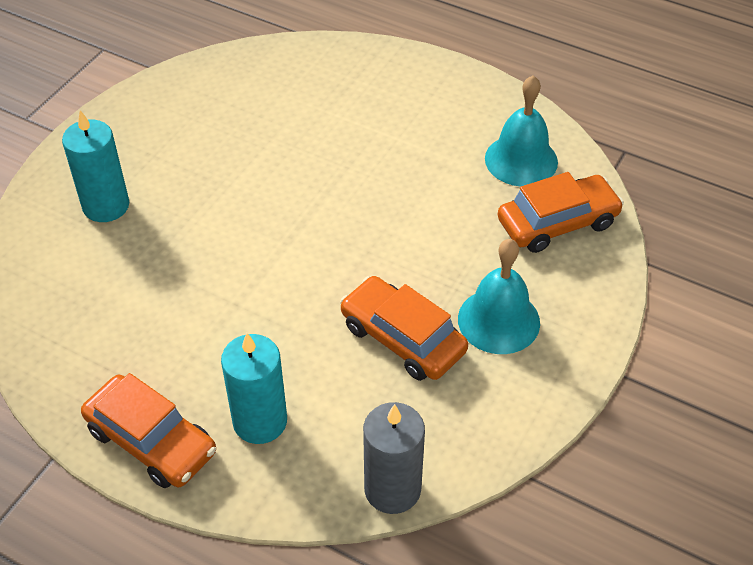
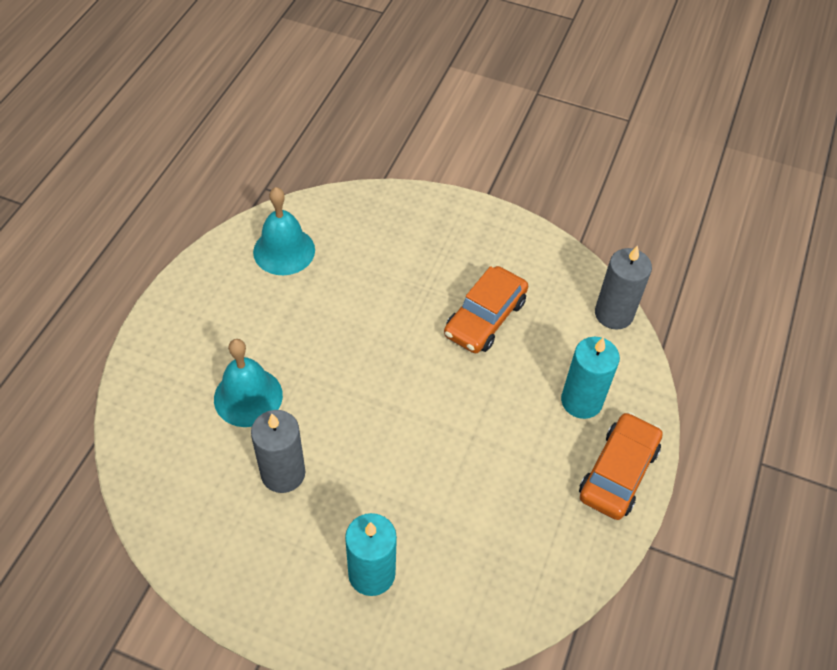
camera: 100 degrees left, 5 degrees up
(232, 149) = (283, 473): none -> grey candle
(498, 320) = (456, 260): turquoise bell -> turquoise bell (248, 397)
(557, 223) = (353, 227): orange car -> none

